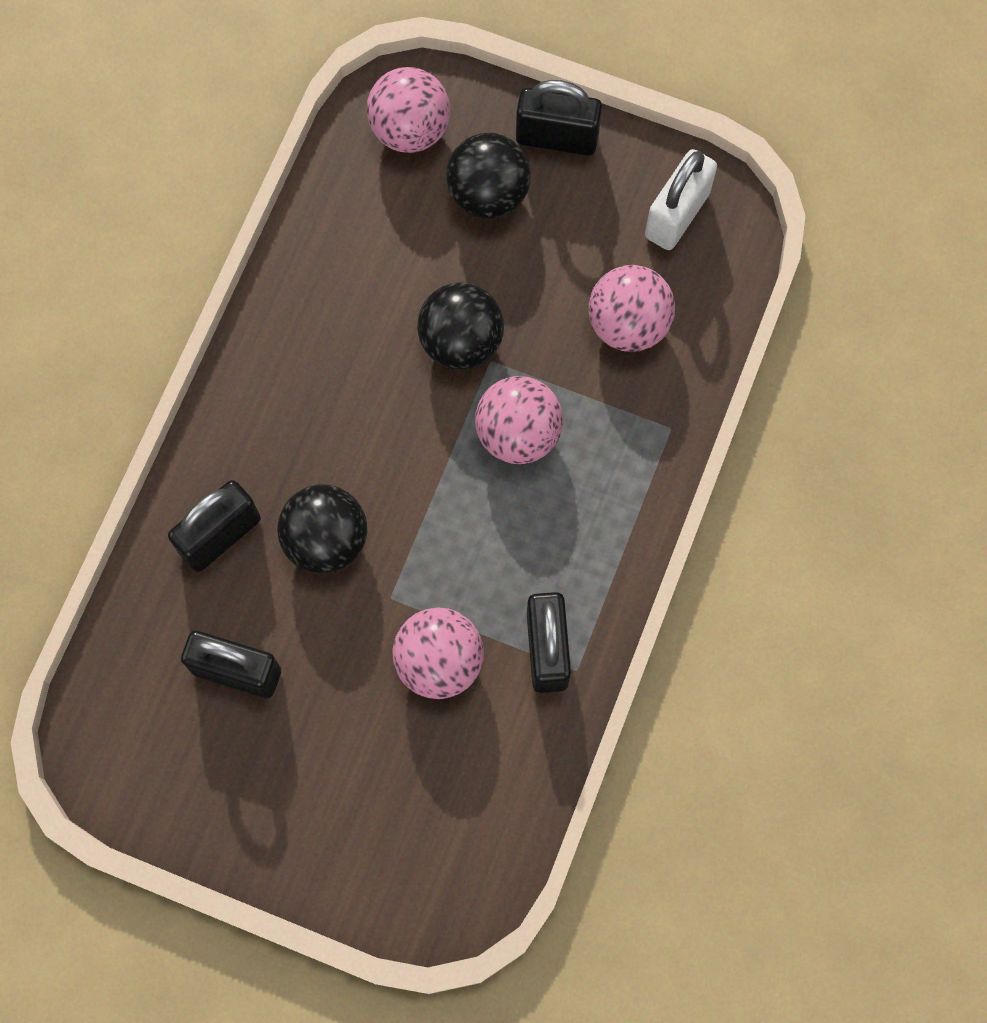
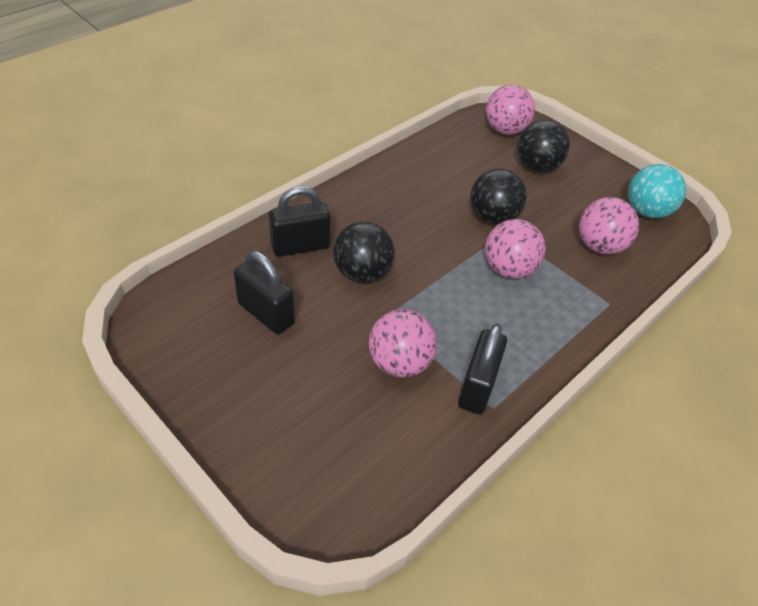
camera: 20 degrees right, 25 degrees down
(557, 138) = (585, 159): black padlock -> none
(677, 215) = (646, 211): white padlock -> turquoise ball

